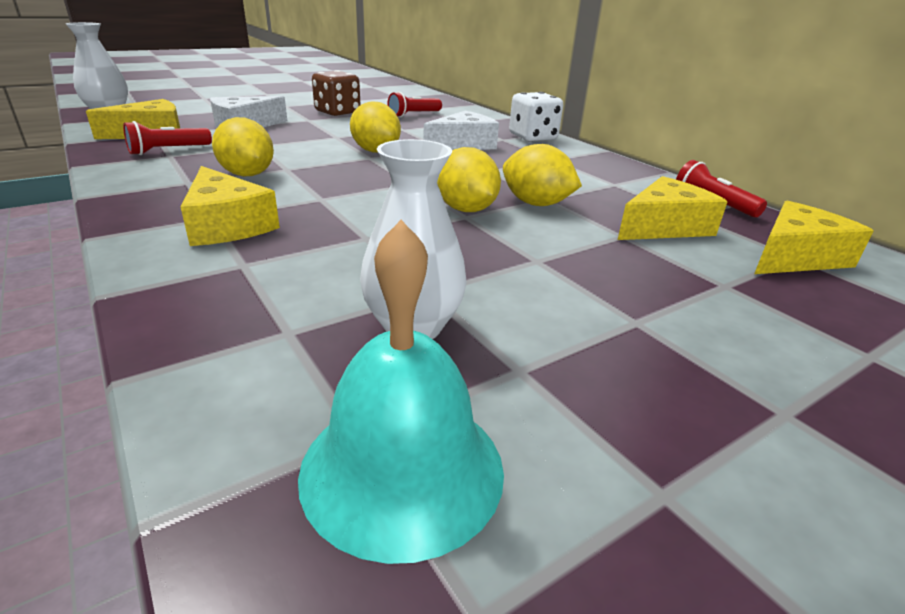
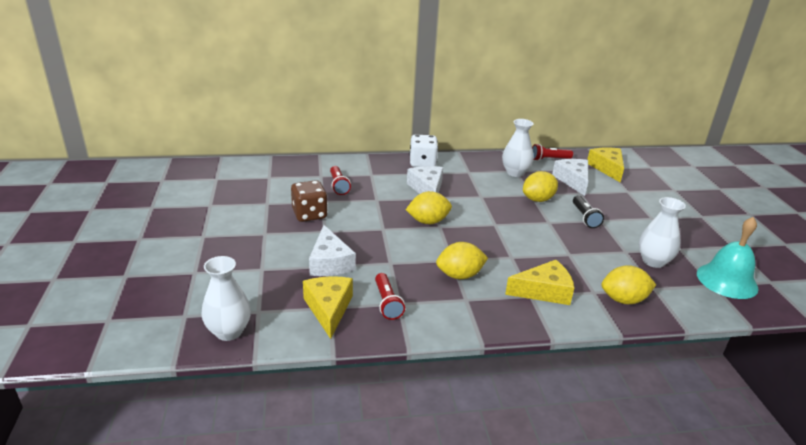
camera: 65 degrees left, 0 degrees up
(465, 209) = (540, 219): yellow lemon -> yellow lemon (623, 300)
(524, 244) = (585, 217): none -> black flashlight
(605, 183) = (515, 173): none -> white vase
(664, 226) = (573, 180): yellow cheese -> white cheese

